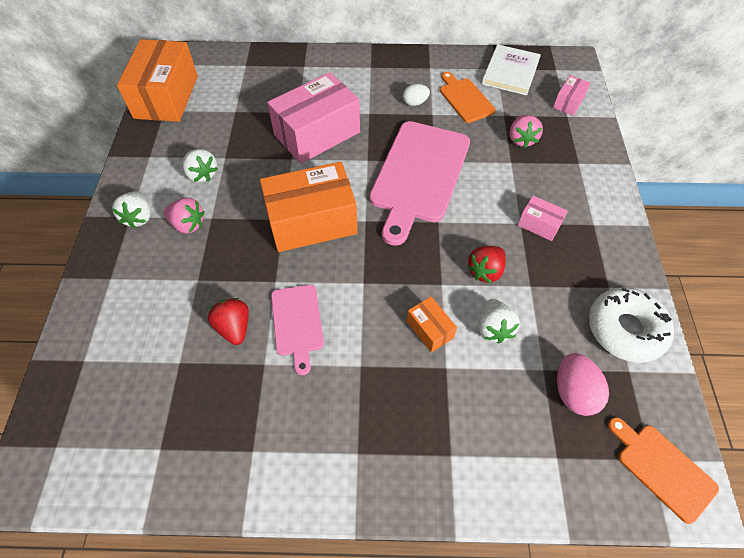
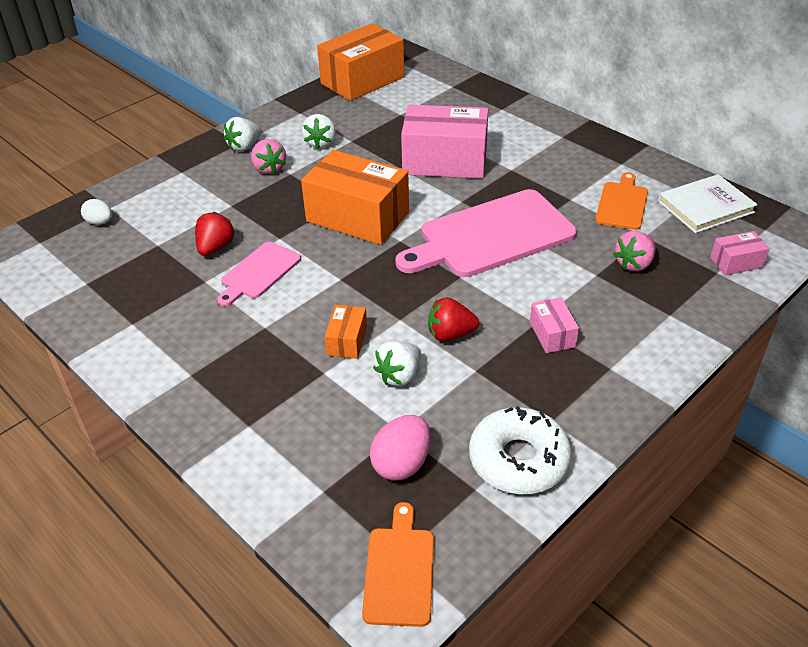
camera: 45 degrees right, 15 degrees down
(415, 103) = (566, 182): white egg -> white egg (100, 222)

